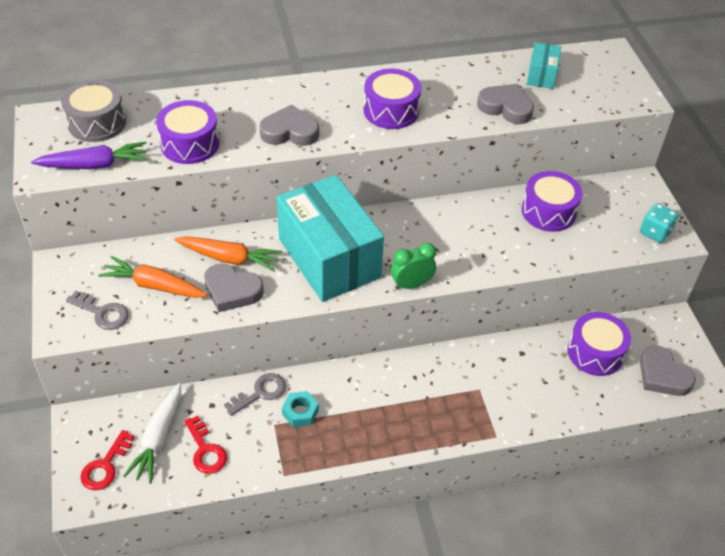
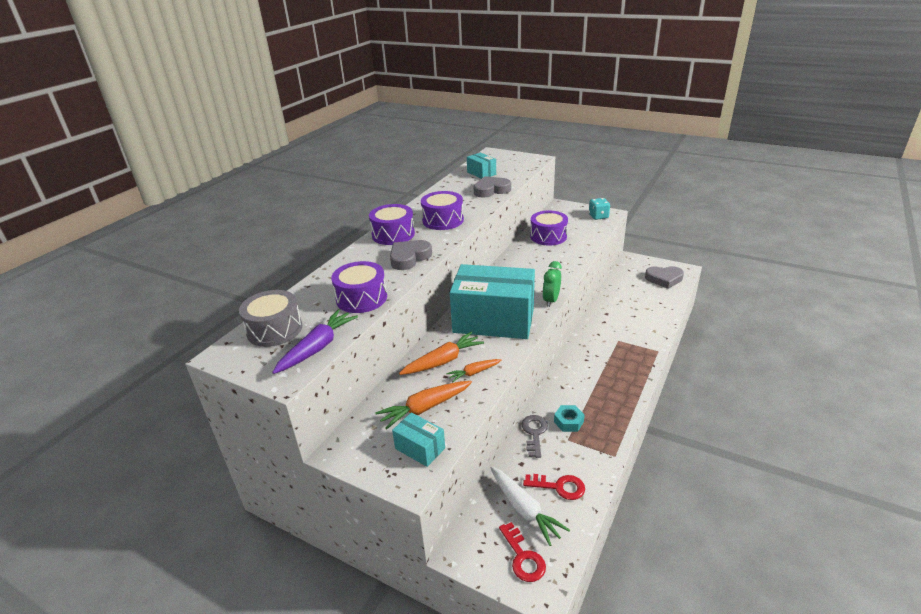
camera: 45 degrees left, 15 degrees down
(103, 313) = (420, 448): grey key -> turquoise box
(232, 291) = (474, 373): grey heart -> orange carrot
(595, 352) = (629, 291): purple drum -> purple drum (393, 234)

